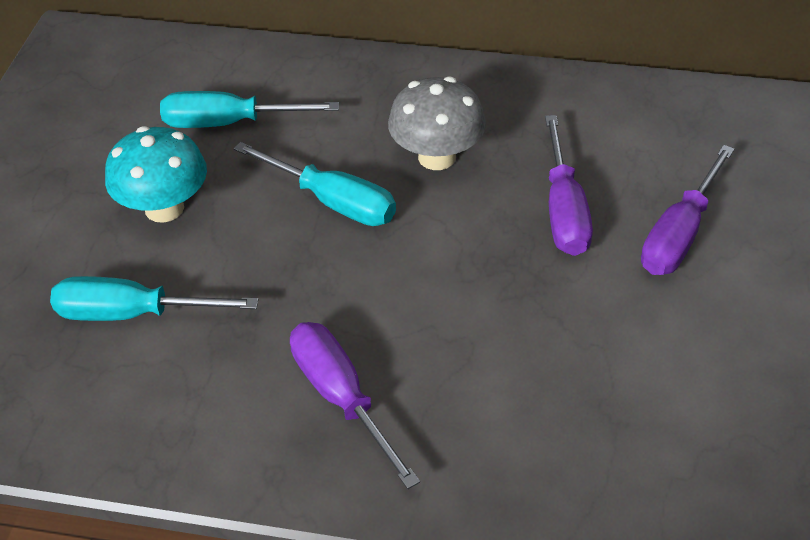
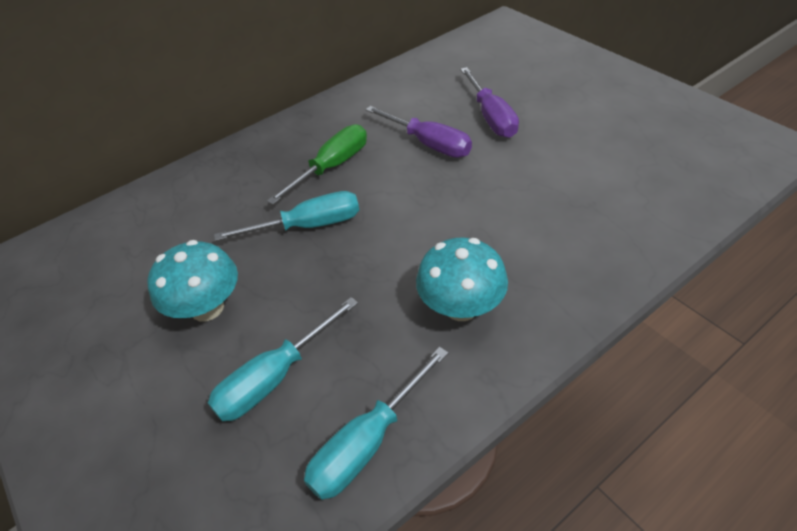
camera: 45 degrees left, 0 degrees up
(229, 123) = (183, 236): turquoise screwdriver -> turquoise screwdriver (368, 443)
(341, 397) = (461, 307): purple screwdriver -> turquoise mushroom
(437, 157) = (332, 167): grey mushroom -> green screwdriver

